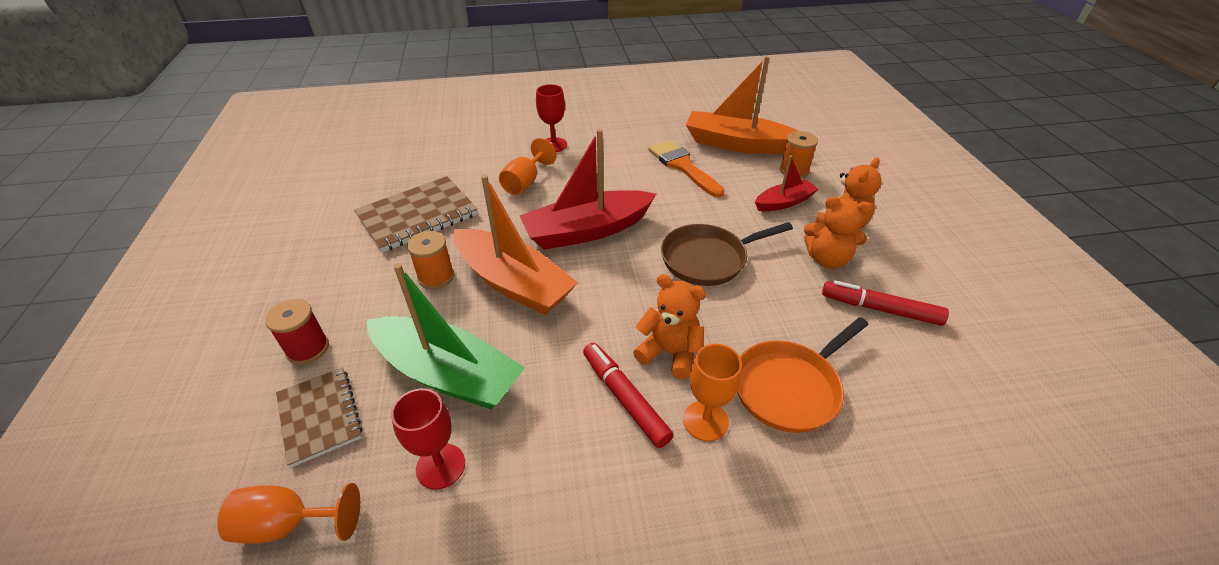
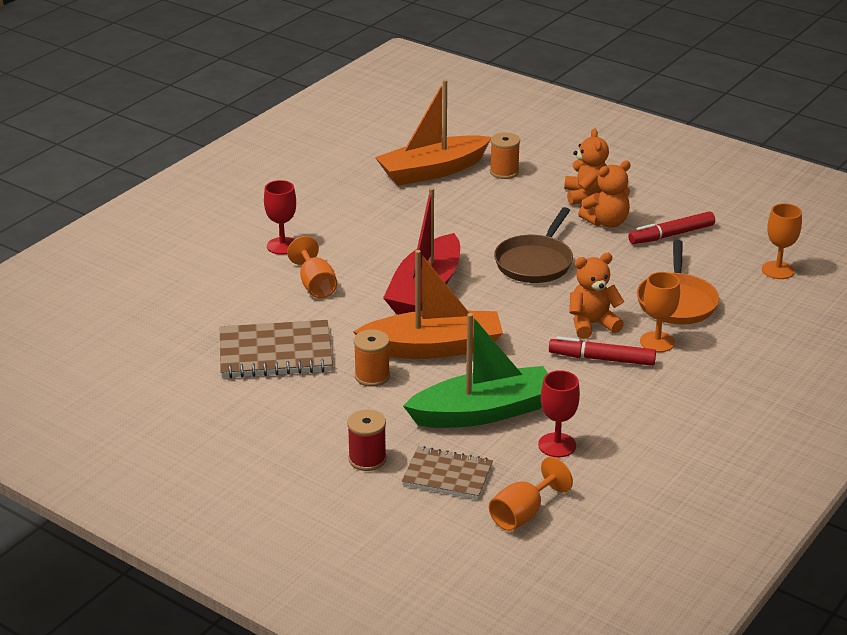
camera: 45 degrees left, 10 degrees down
(418, 216) = (275, 353): brown notebook -> brown notebook turned 75 degrees clockwise
(682, 166) = (418, 209): orange brush -> none
(784, 202) = (529, 199): red boat -> none
(967, 430) = (777, 270): none -> orange goblet

